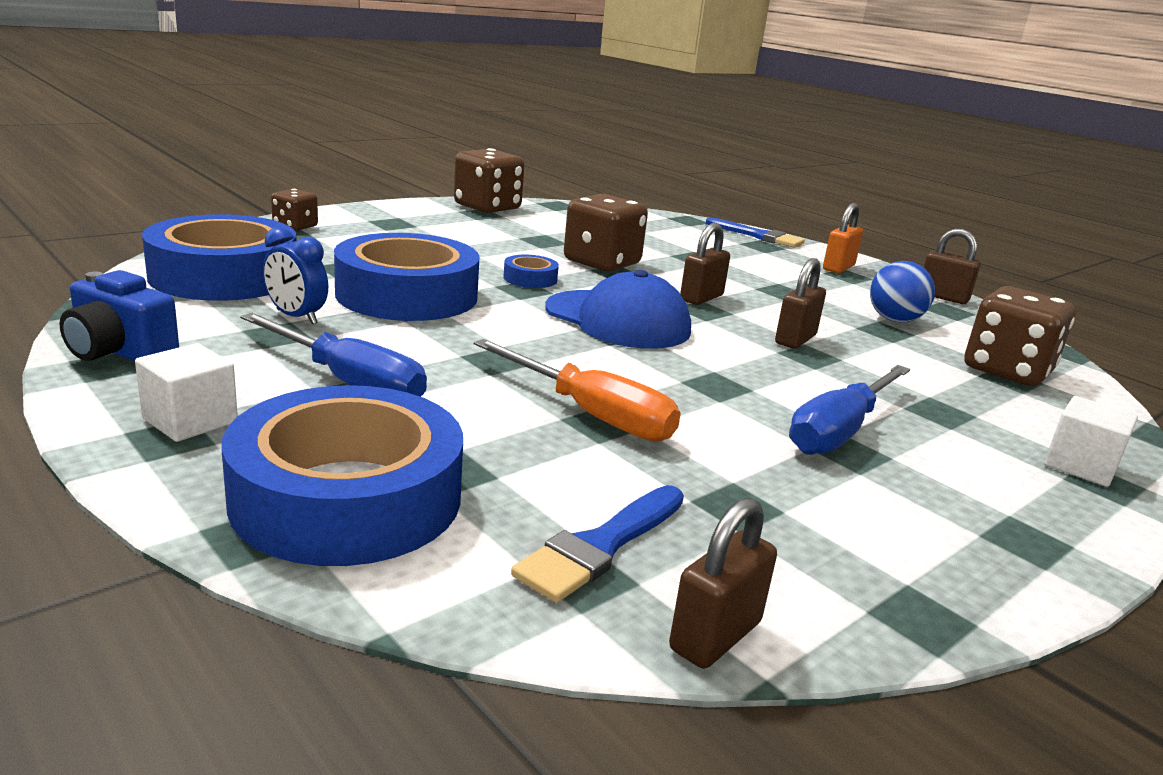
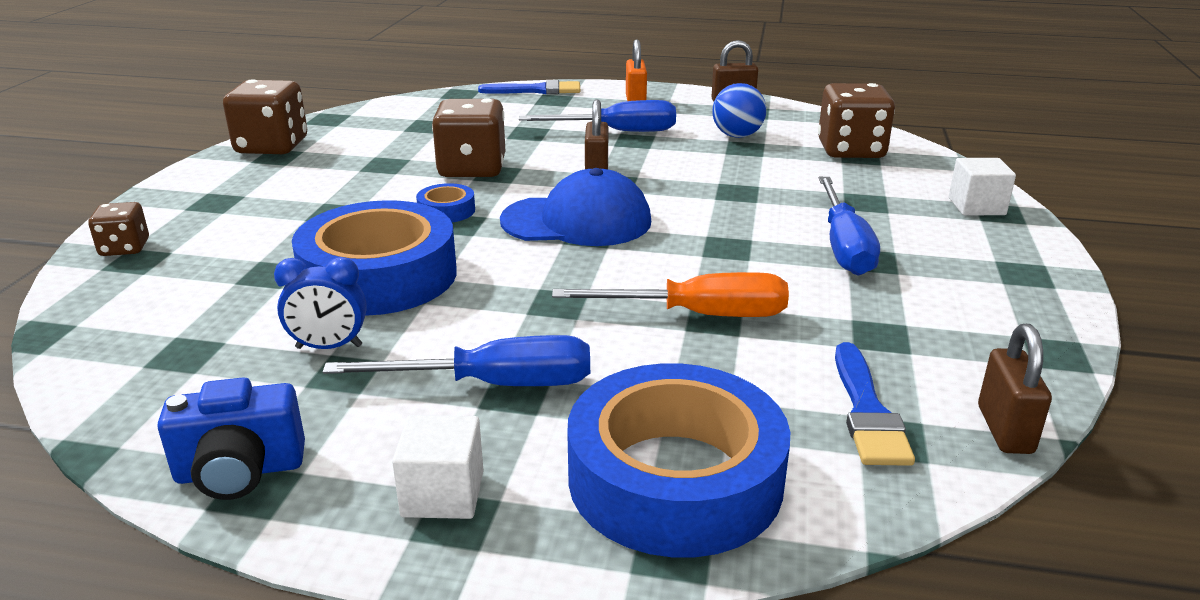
camera: 35 degrees left, 5 degrees up
(224, 276) = (169, 339): blue tape -> none
(776, 281) = (617, 132): none -> blue screwdriver
(795, 339) = (710, 182): brown padlock -> none

